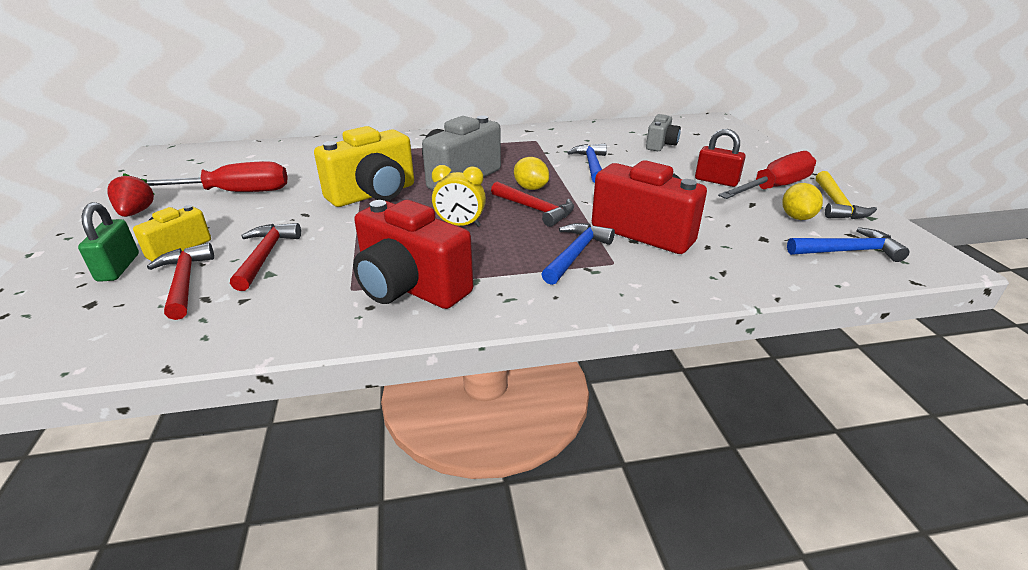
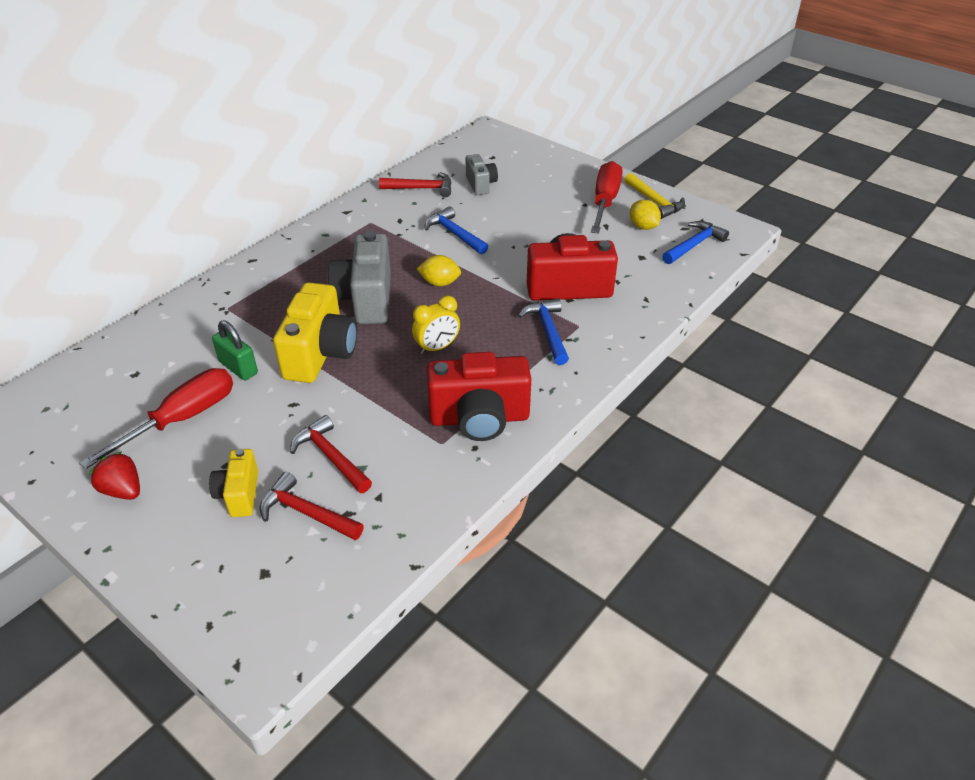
camera: 40 degrees left, 10 degrees up
(118, 267) = (223, 538): green padlock -> green padlock (238, 367)
(535, 209) = (471, 304): red hammer -> red hammer (421, 188)
(716, 181) = (562, 211): red padlock -> none

